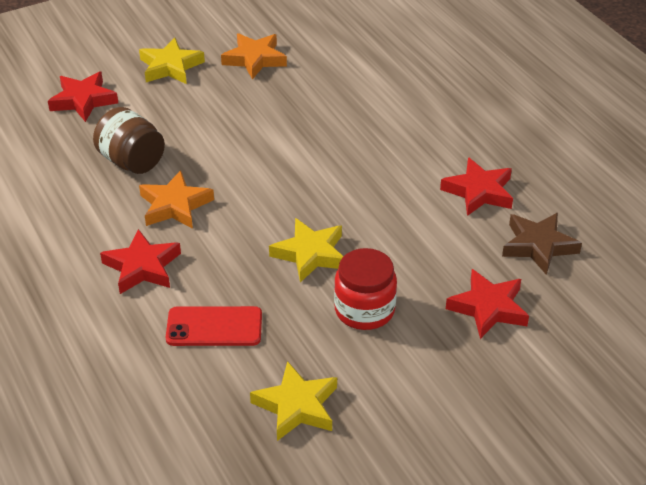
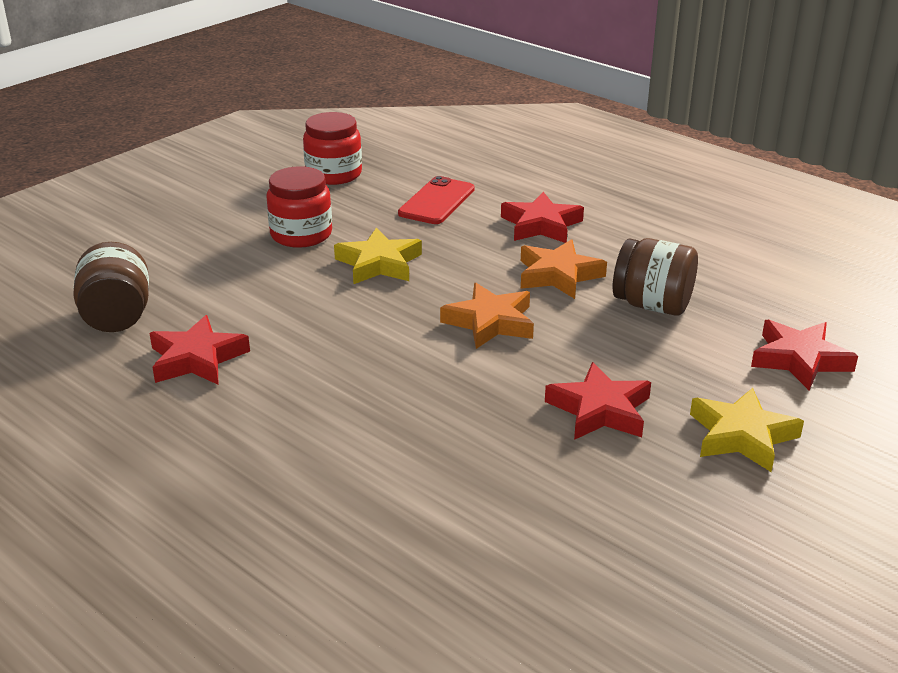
camera: 160 degrees right, 10 degrees down
(214, 327) = (437, 201): red phone -> red phone turned 45 degrees counterclockwise
(254, 59) = (625, 481): orange star -> orange star (490, 322)
(296, 406) = (334, 174): yellow star -> red jar
(488, 308) = (173, 257): red star -> red star (599, 410)
(538, 246) = (117, 317): brown star -> brown jar

